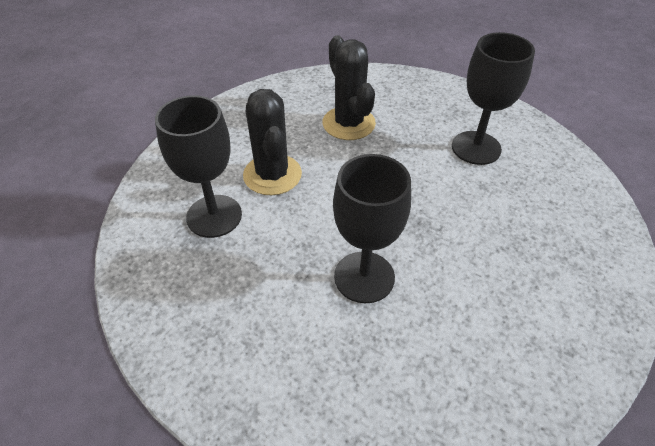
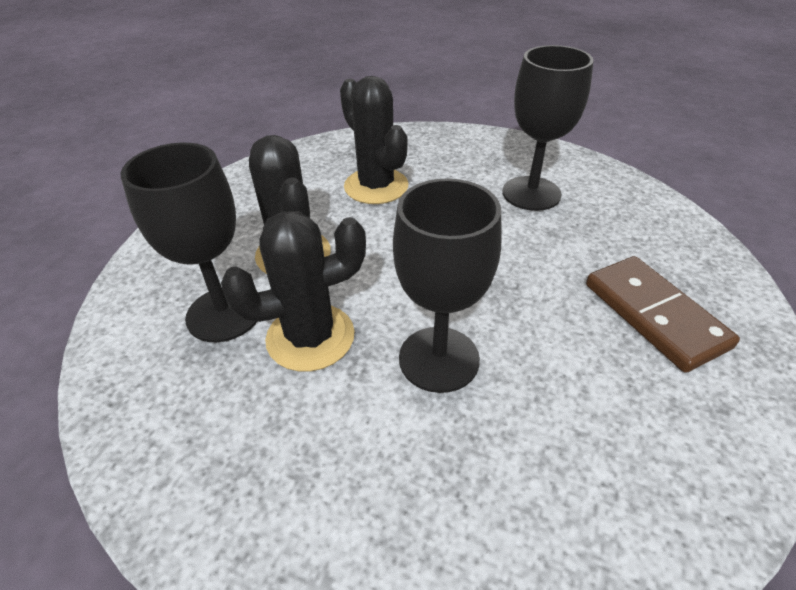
camera: 10 degrees left, 5 degrees down
(273, 244) = (310, 337): none -> black cactus
(543, 270) = (654, 315): none -> brown domino

